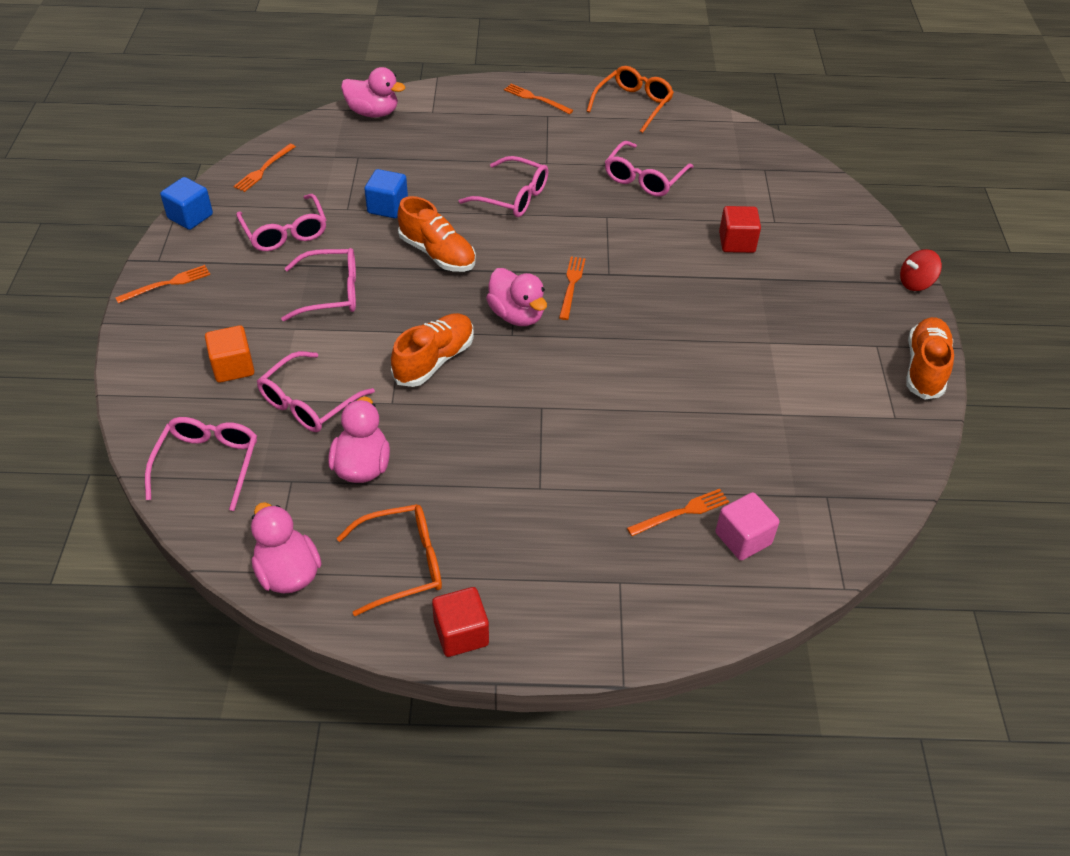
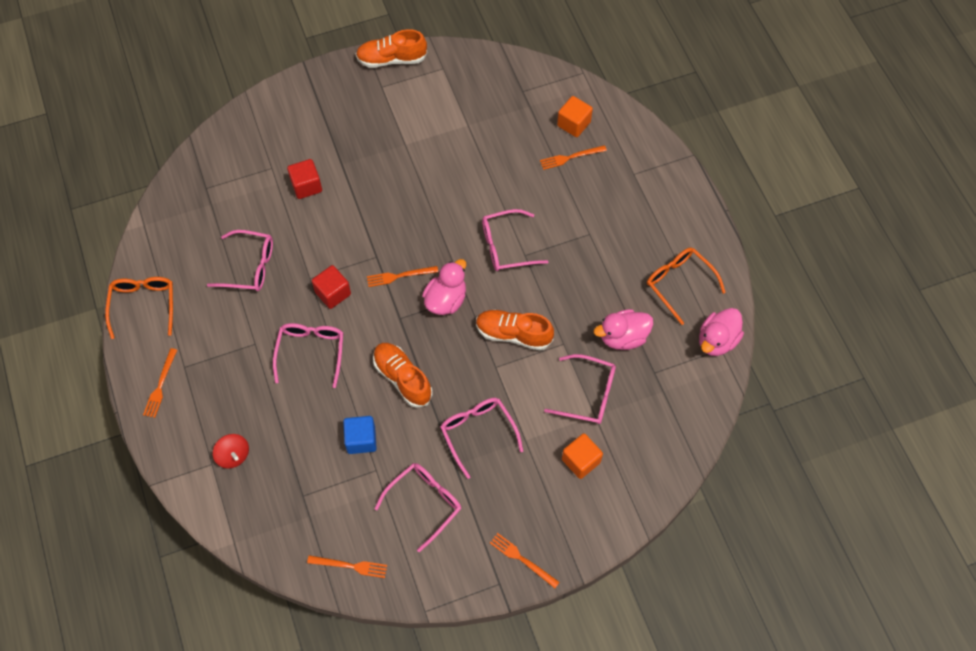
camera: 110 degrees left, 15 degrees up
(190, 216) = (437, 591): blue cube -> none
(208, 464) = (667, 429): pink glasses -> pink glasses (506, 246)
(373, 113) = (231, 514): pink duck -> none
(437, 254) = (402, 378): orange shoe -> orange shoe turned 60 degrees counterclockwise
(461, 633) = (706, 237): red cube -> red cube (333, 293)
(633, 104) = (143, 305): orange glasses -> orange glasses turned 75 degrees clockwise
(681, 512) = (570, 157): orange fork -> orange fork turned 60 degrees counterclockwise
(743, 538) = (573, 124): pink cube -> orange cube
(915, 283) = (308, 74): red spinning top -> red spinning top (233, 455)

